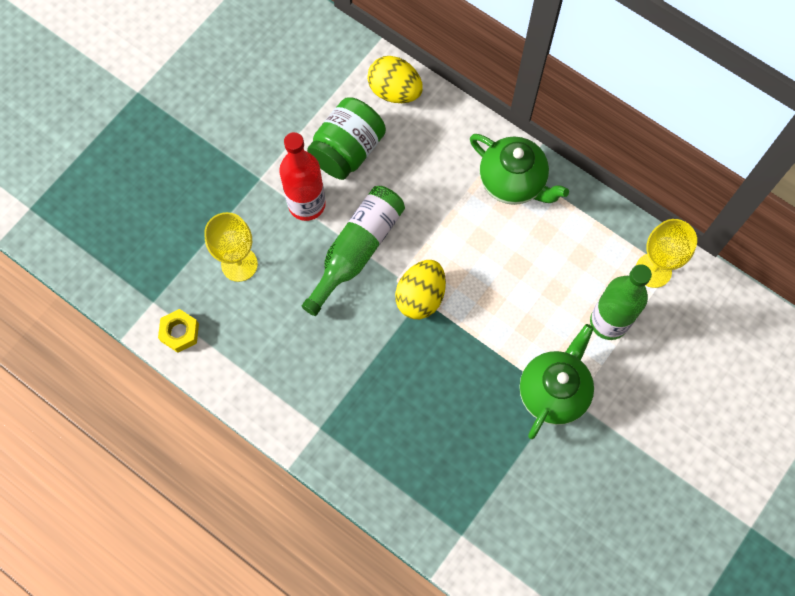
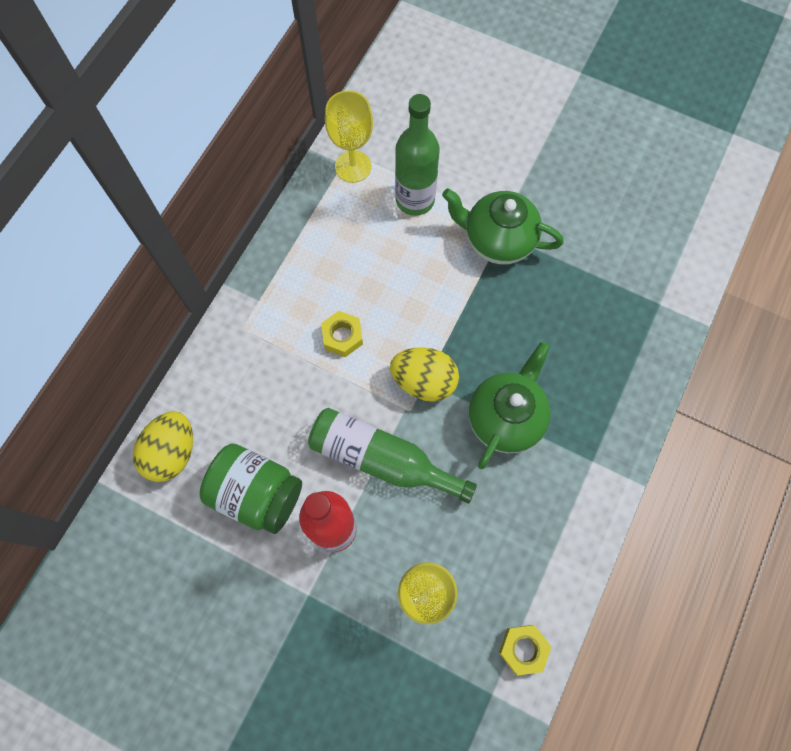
camera: 100 degrees left, 0 degrees up
(475, 235) = (342, 336): none -> yellow nut
(513, 182) = (274, 307): green teapot -> green teapot (505, 418)

